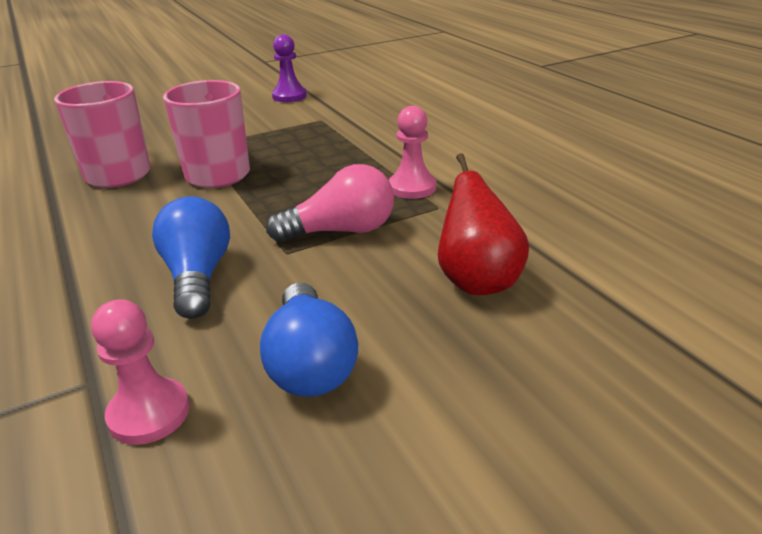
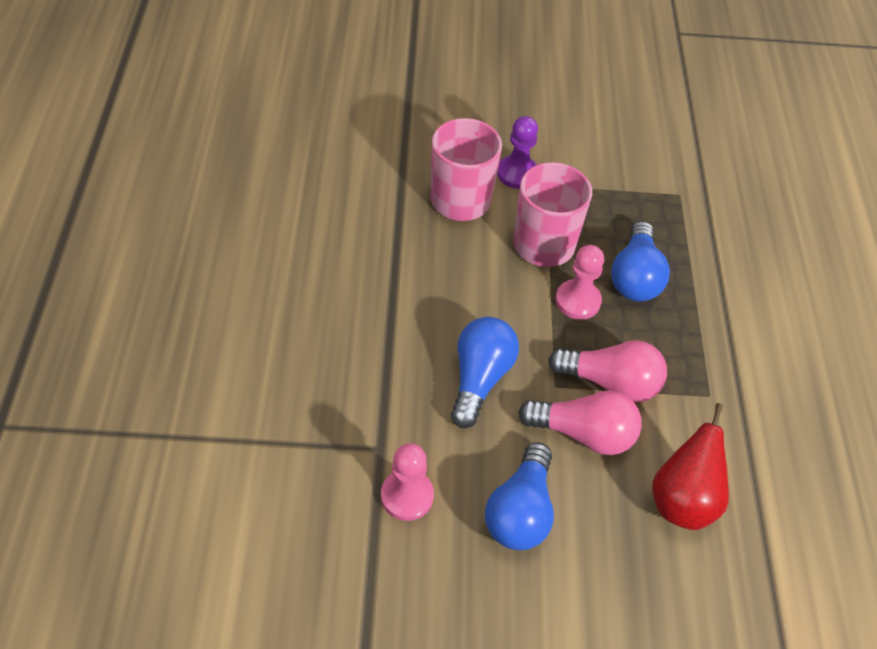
camera: 25 degrees right, 20 degrees up
(289, 96) = (670, 129): purple pawn -> purple pawn (517, 173)
(316, 166) = (635, 277): none -> blue light bulb
(339, 273) = (583, 433): none -> pink light bulb
(412, 187) = (703, 355): pink pawn -> pink pawn (578, 301)

